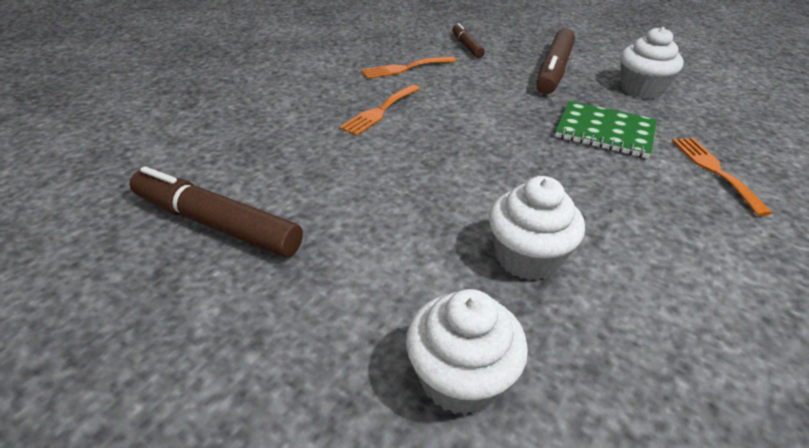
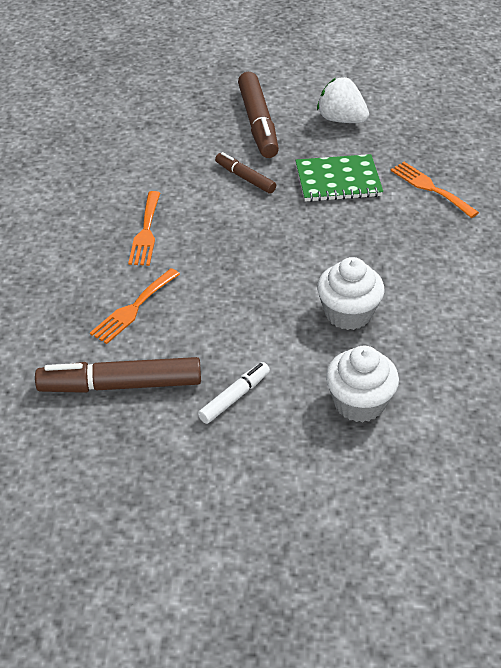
camera: 30 degrees left, 5 degrees up
(312, 291) = (234, 397): none -> white marker
(405, 68) = (124, 172): orange fork -> orange fork (133, 308)
(466, 46) = (157, 119): brown marker -> brown marker (245, 178)
(641, 89) = (341, 119): white cupcake -> white strawberry

